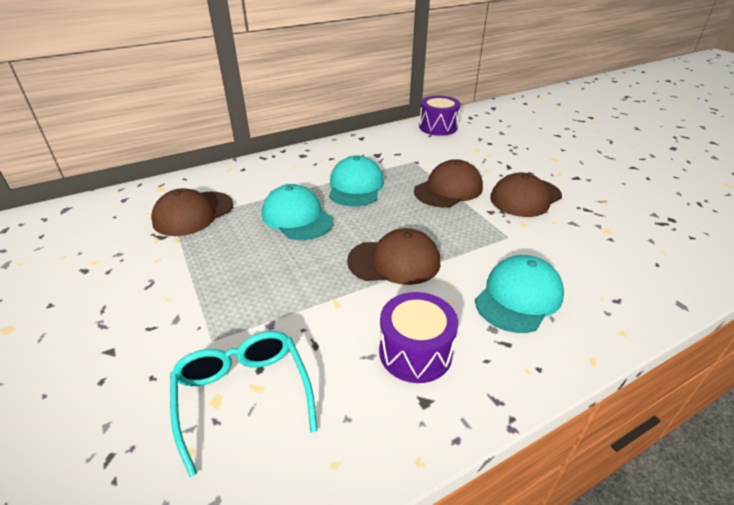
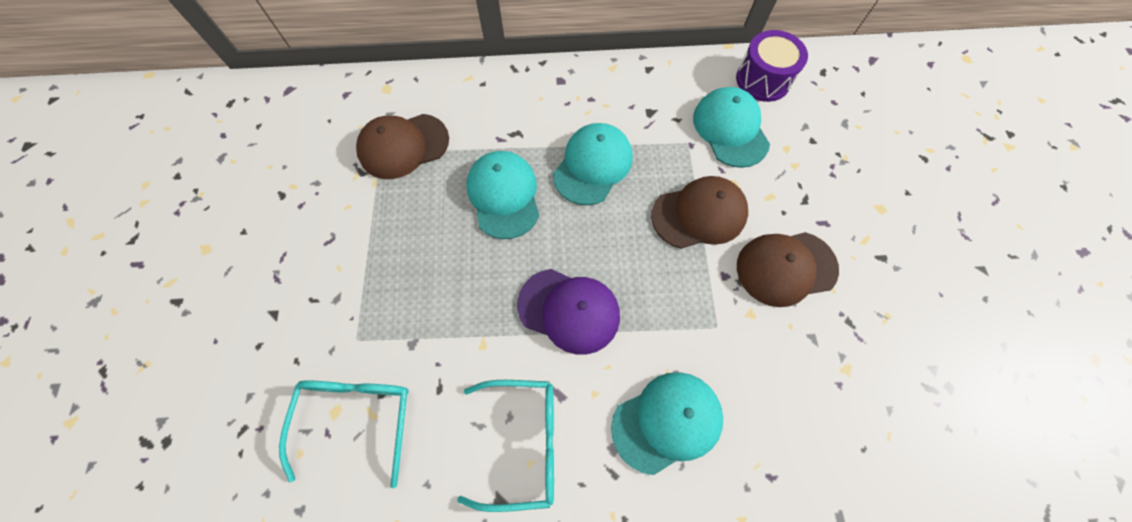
camera: 25 degrees right, 30 degrees up
(394, 261) = (569, 310): brown cap -> purple cap
(415, 352) = (522, 442): purple drum -> turquoise glasses
(436, 150) = (730, 129): none -> turquoise cap

